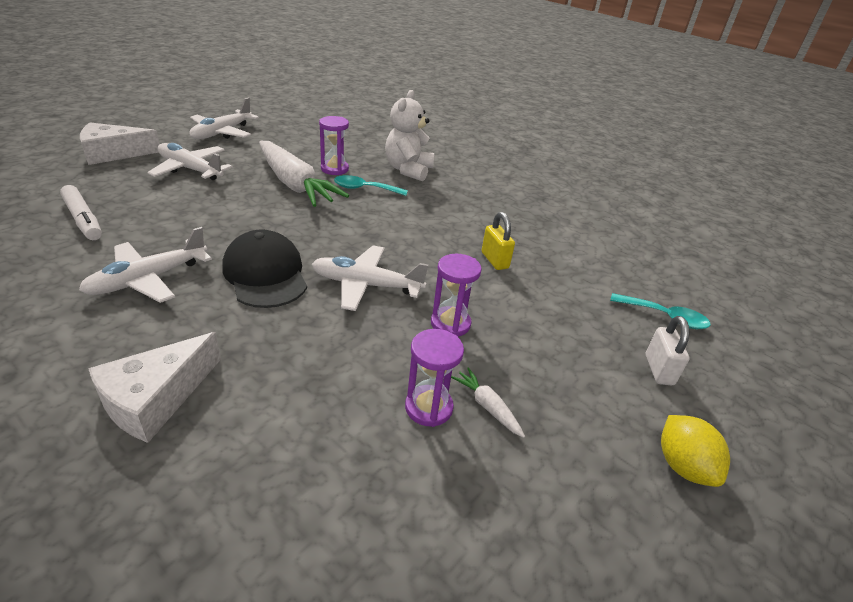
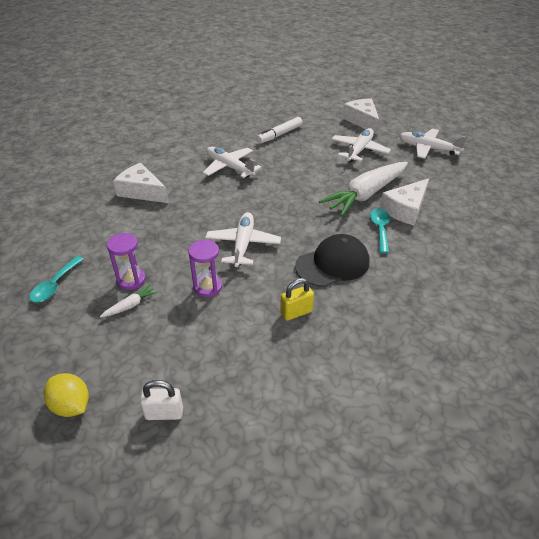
camera: 90 degrees right, 5 degrees up
(265, 274) = (244, 203): black cap -> black cap (333, 264)
(334, 169) = (405, 209): purple hourglass -> white cheese
(408, 170) = (435, 251): white teddy bear -> none
(665, 317) = (237, 437): turquoise spoon -> turquoise spoon (55, 285)
(683, 466) = (71, 406): yellow lemon -> yellow lemon turned 60 degrees clockwise

